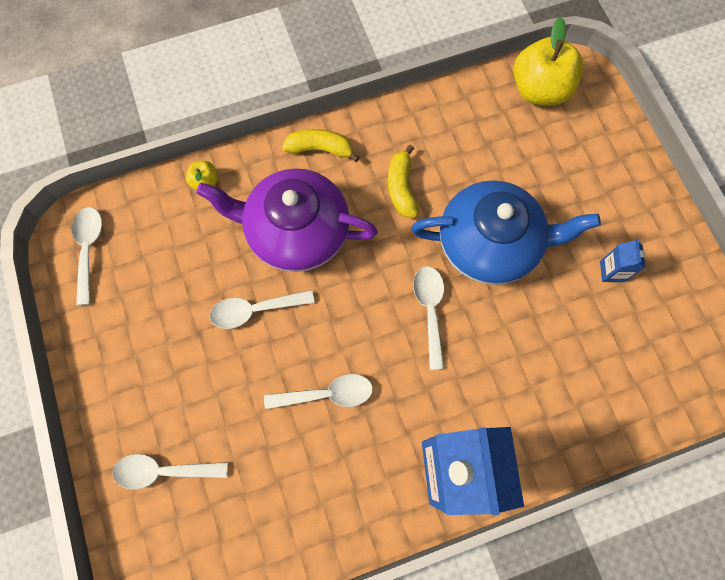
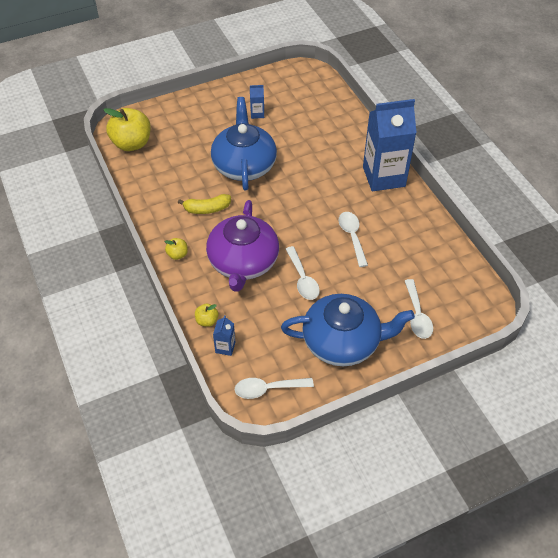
camera: 95 degrees left, 20 degrees down
(139, 353) = (342, 342): none -> blue teapot
(160, 202) = (225, 347): none -> blue carton
(320, 149) = (177, 254): yellow banana -> yellow apple
(429, 310) = (291, 191): white spoon -> none

